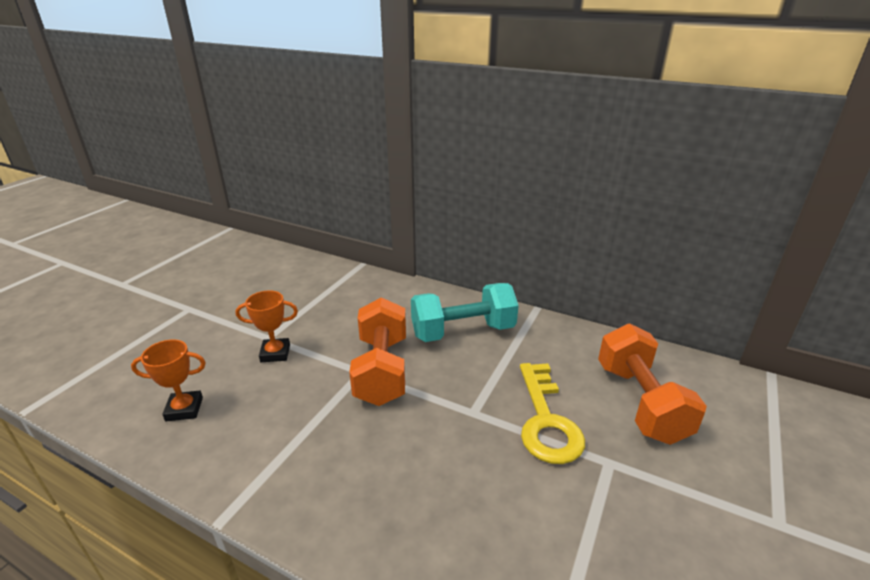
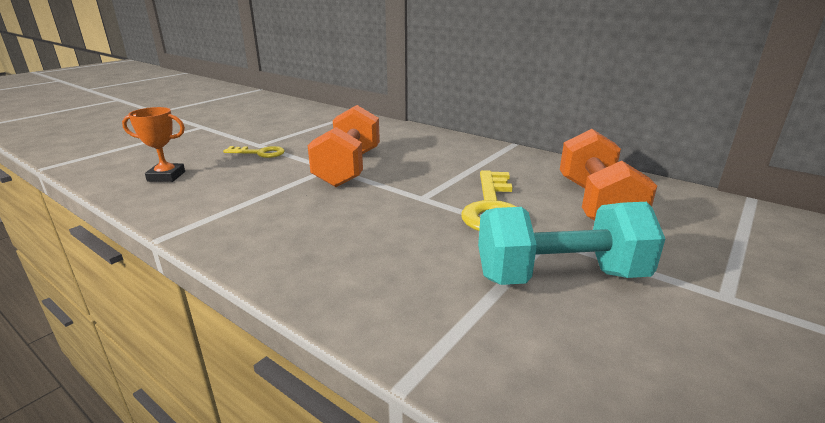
camera: 10 degrees right, 5 degrees down
(275, 353) = (260, 153): orange trophy -> yellow key
(463, 331) = (435, 152): turquoise dumbbell -> turquoise dumbbell (560, 276)

